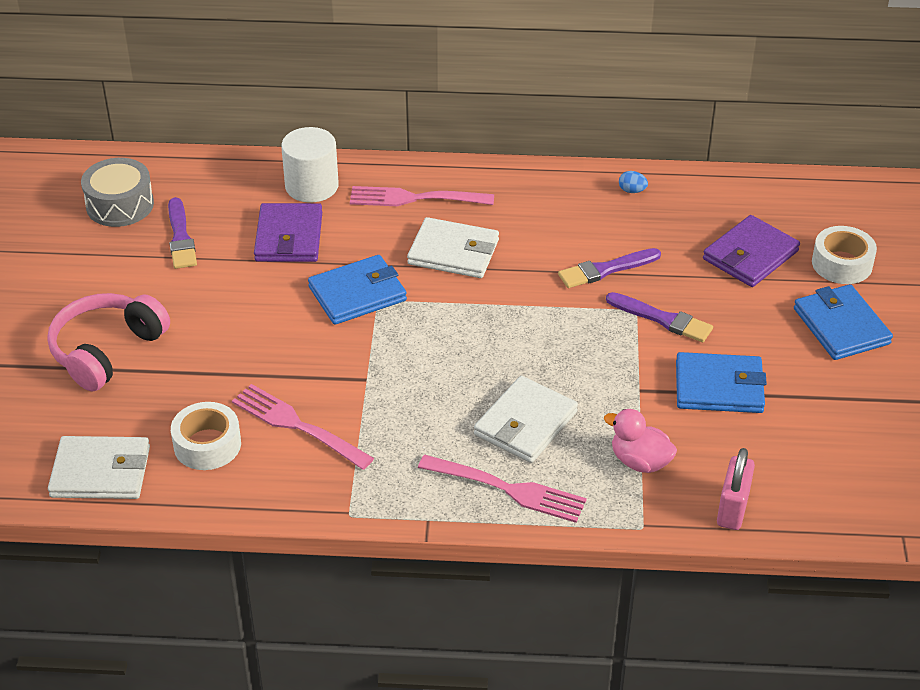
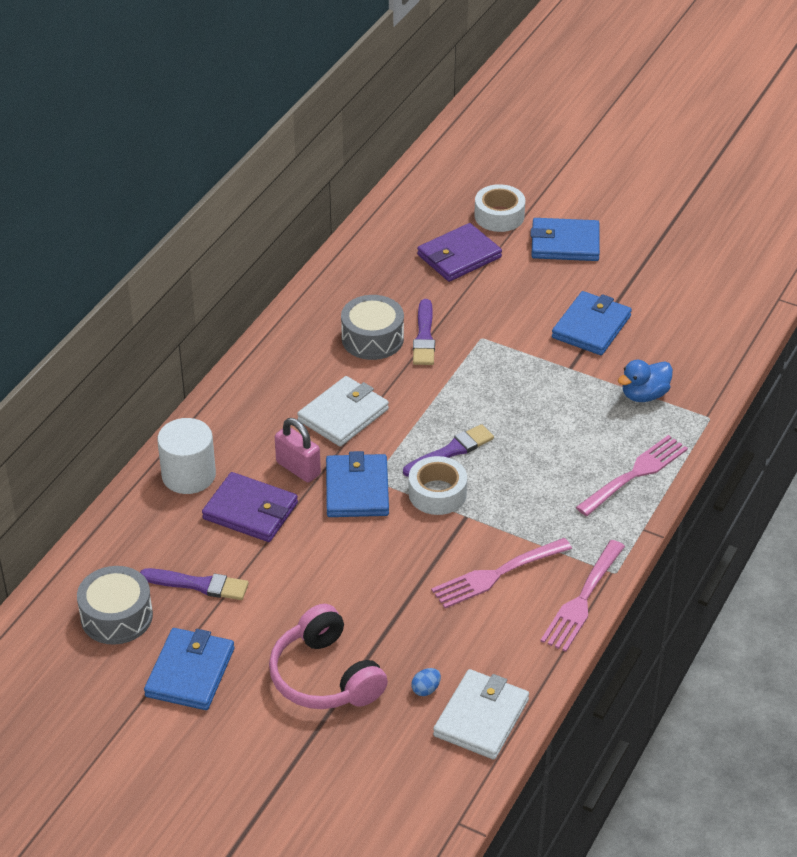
camera: 65 degrees left, 0 degrees up
(75, 268) = (190, 672): none -> blue wallet
(207, 445) = (487, 638): white tape -> white tape (437, 493)
(416, 198) = (255, 414): pink fork -> pink fork (582, 598)
(525, 423) = (570, 441): white wallet -> none
(576, 236) = (372, 338): none -> grey drum
(632, 191) = (338, 288): blue egg -> blue egg (426, 689)
(640, 461) = (644, 395): pink duck -> blue duck
(662, 319) = (501, 327): purple brush -> purple brush (451, 451)
(732, 509) = (714, 366): pink padlock -> pink padlock (298, 468)
(750, 255) = (459, 256): purple wallet -> purple wallet turned 75 degrees clockwise

